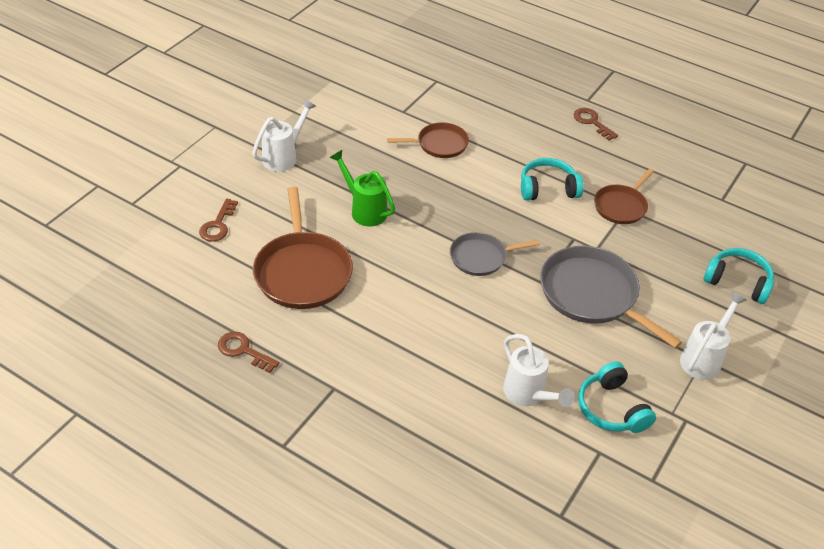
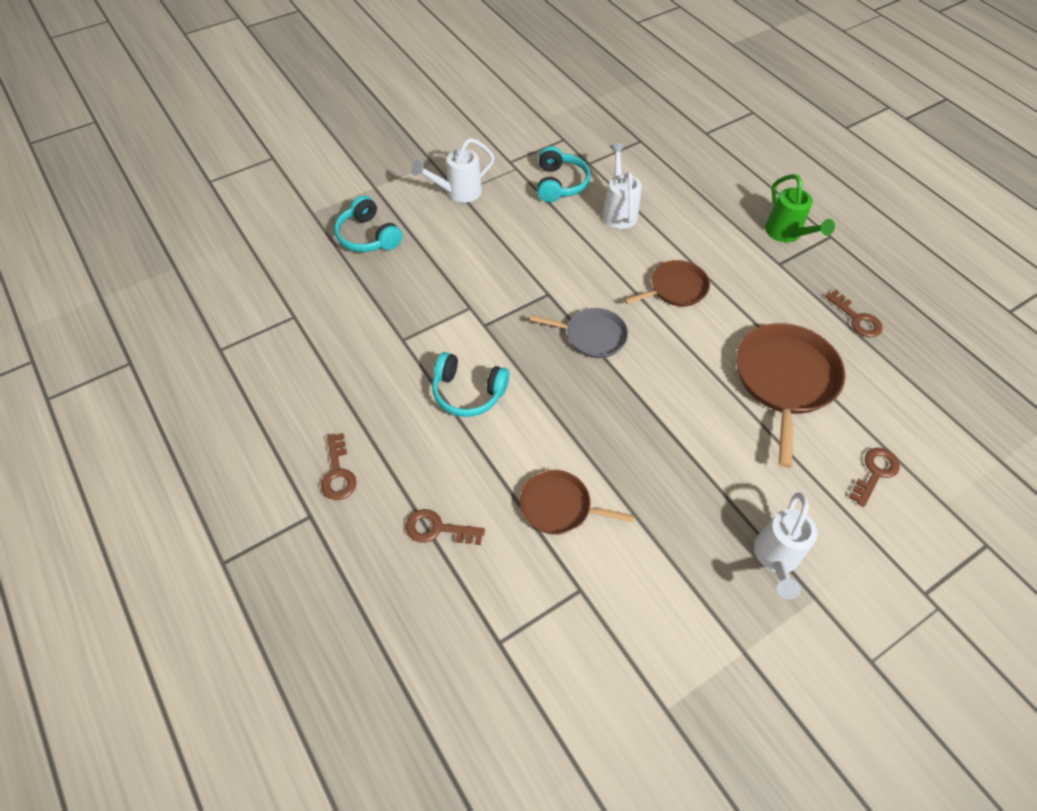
camera: 155 degrees left, 10 degrees up
(284, 156) = (776, 559): white watering can -> white watering can turned 45 degrees counterclockwise
(364, 210) = (694, 436): green watering can -> green watering can (787, 234)
(507, 114) = (438, 529): none -> brown key
(592, 295) = (509, 267): grey pan -> none
(621, 206) = (405, 344): brown pan -> brown pan (675, 288)

